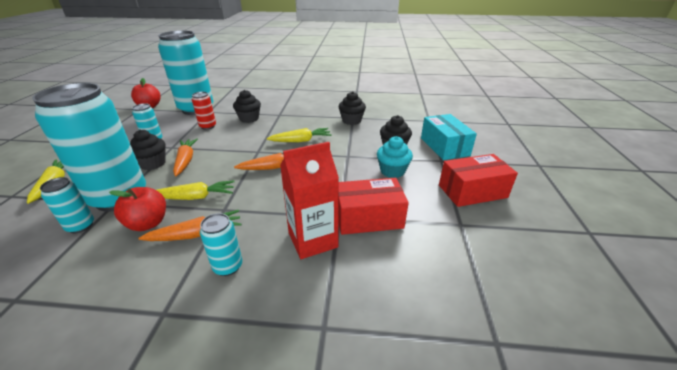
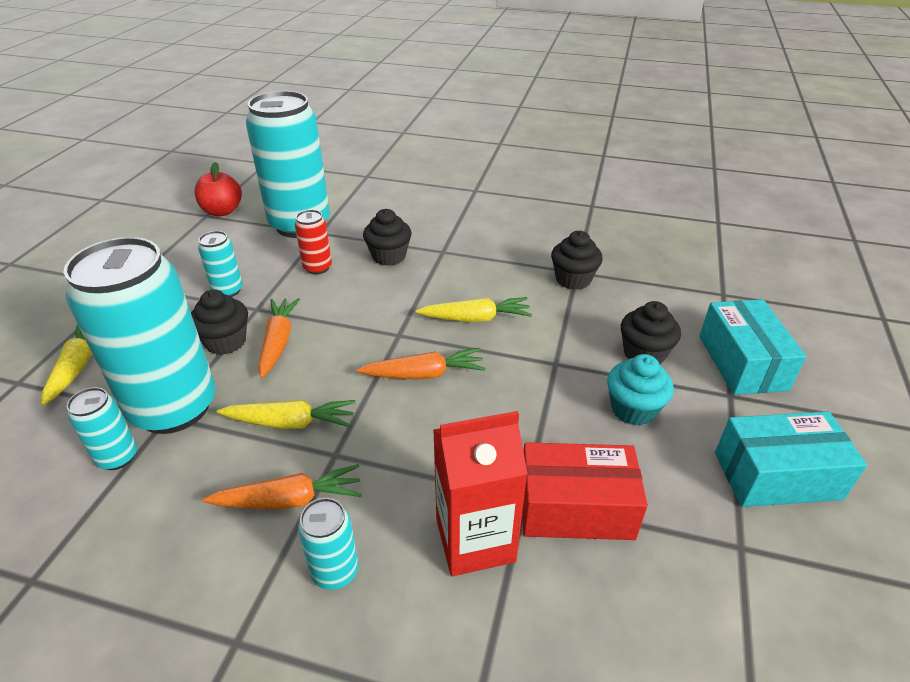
camera: 10 degrees right, 5 degrees up
(148, 223) = (216, 466): red apple -> none
(472, 191) = (776, 475): red box -> turquoise box

